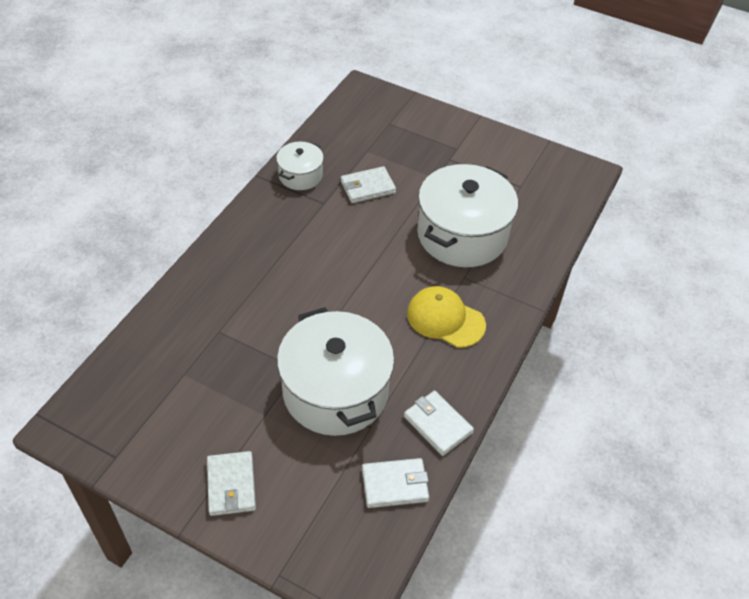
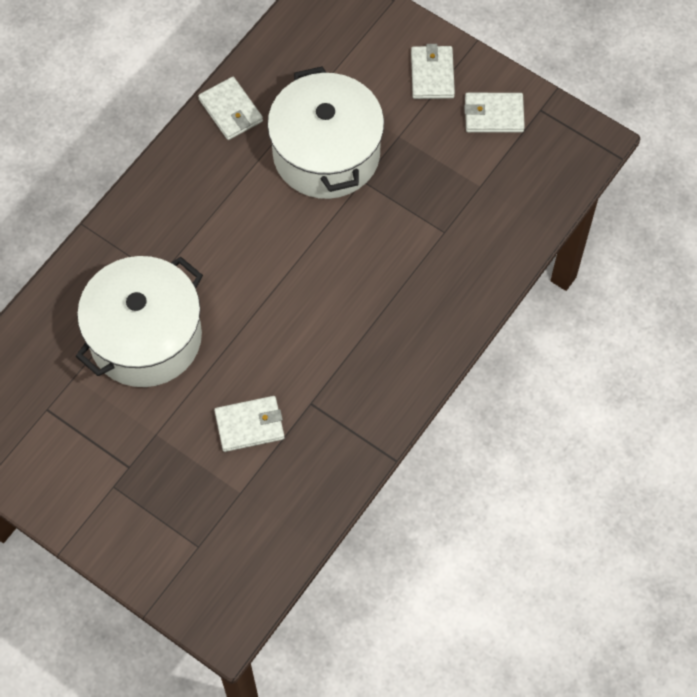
camera: 170 degrees left, 15 degrees up
(300, 175) = (336, 454): white pot -> none
(395, 485) = (283, 60): white wallet -> white wallet (493, 115)
(445, 319) = (195, 224): yellow cap -> none

